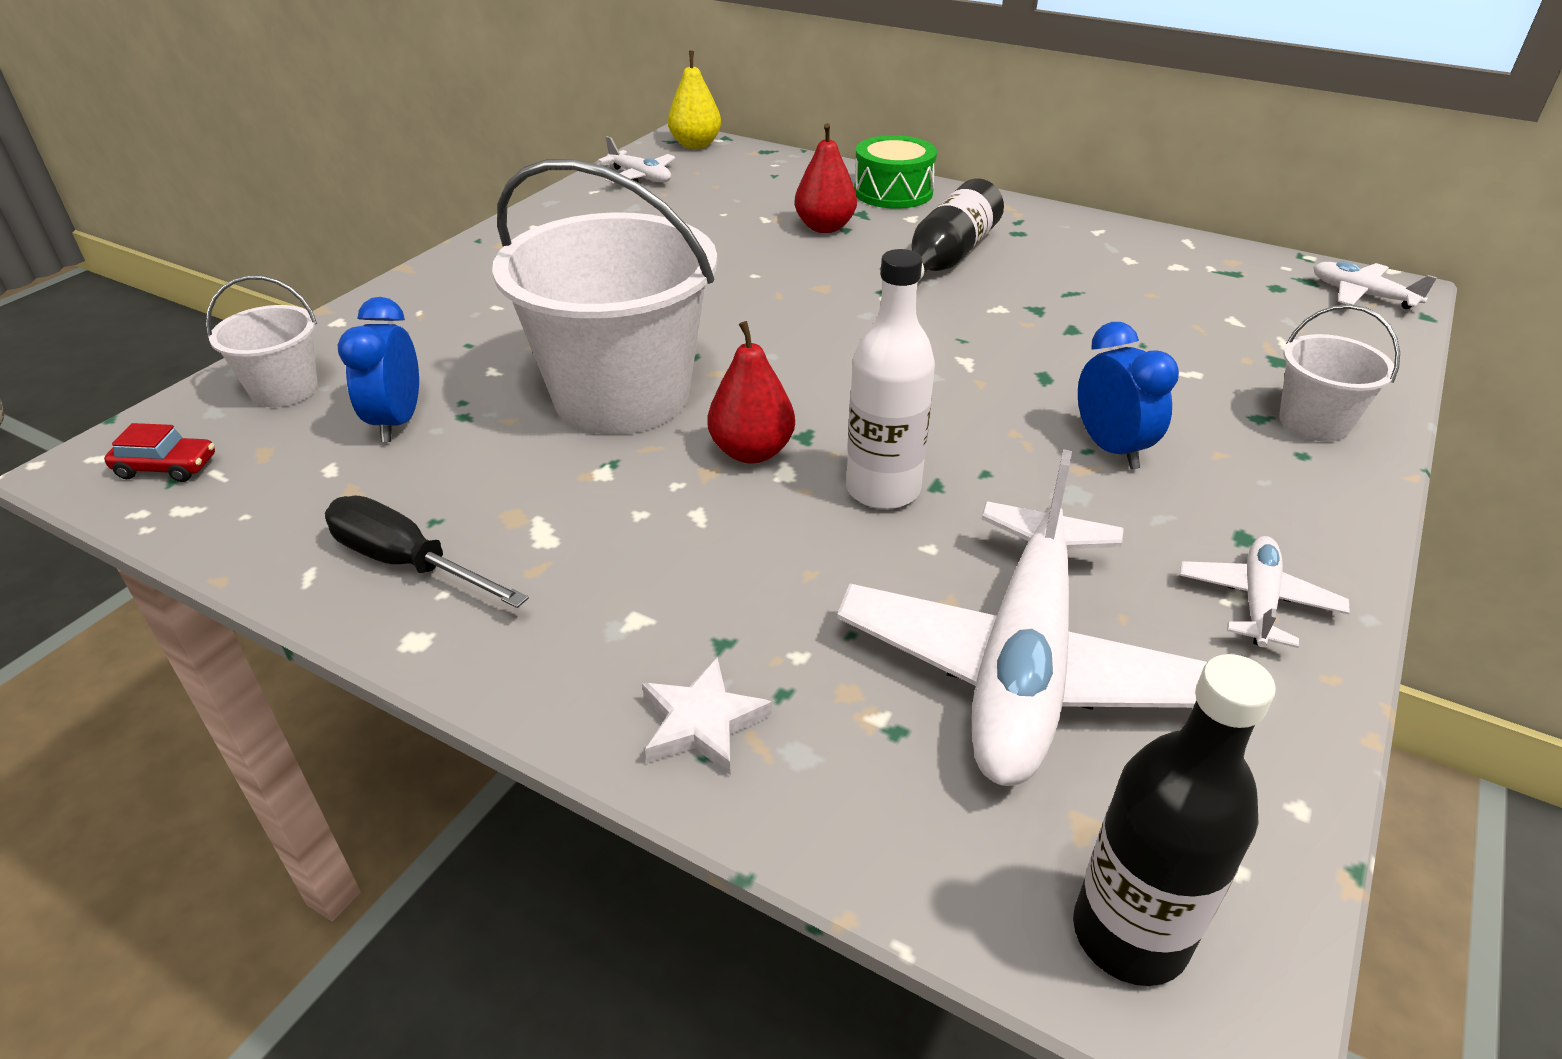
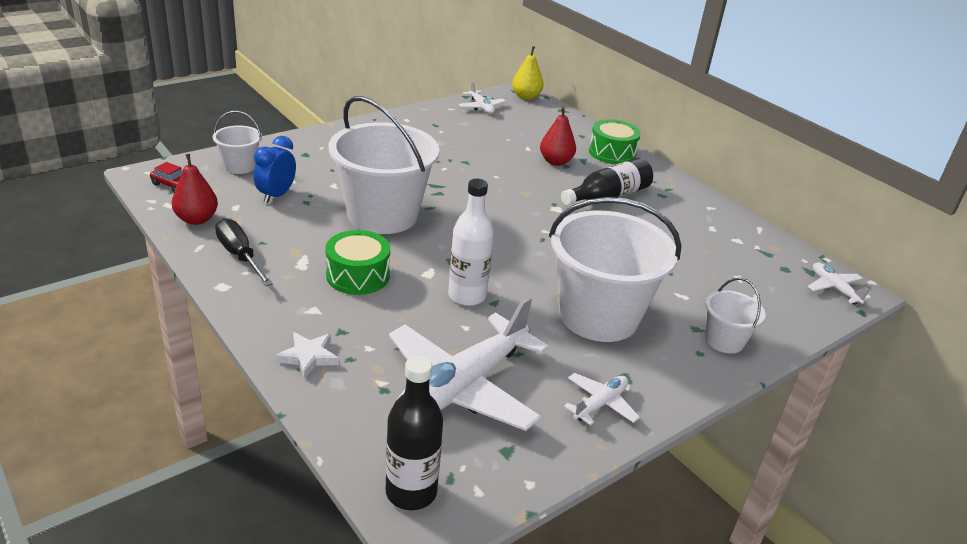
camera: 20 degrees right, 5 degrees down
(666, 521) = (358, 275): none -> green drum
(752, 452) = (421, 259): red pear -> red pear (197, 219)
(1111, 449) = (598, 316): blue clock -> white bucket

